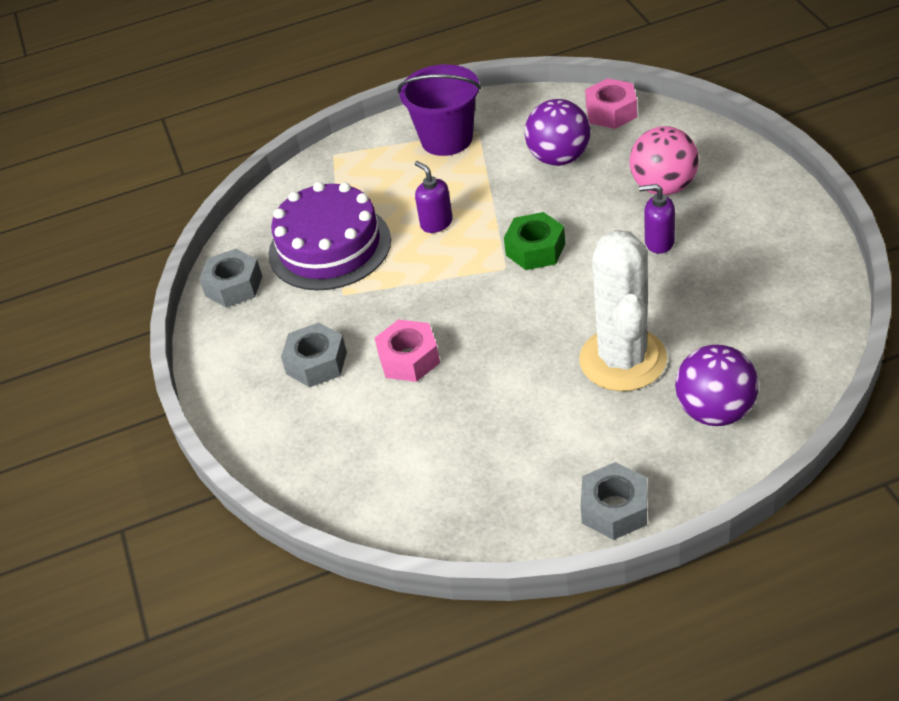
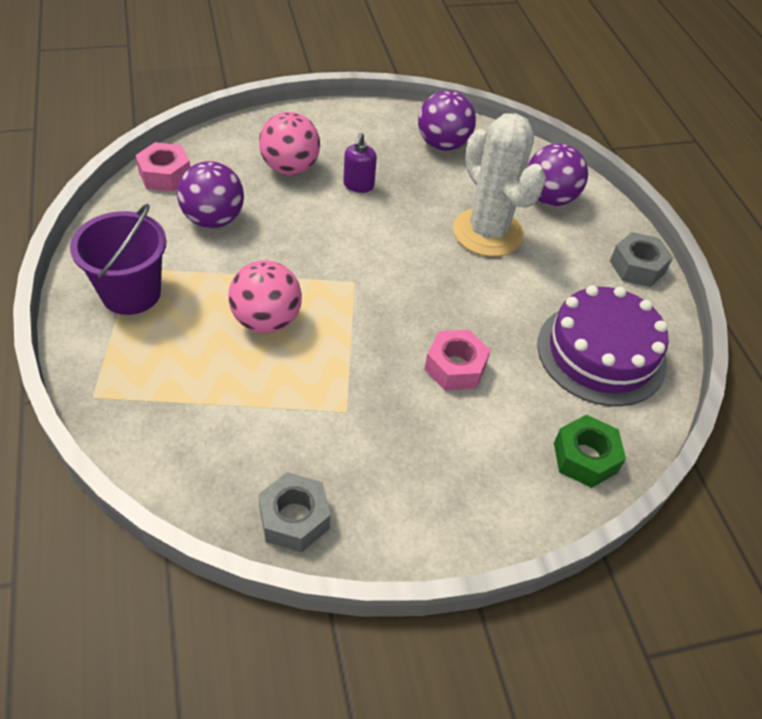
camera: 95 degrees left, 5 degrees up
(316, 363) = (443, 443): grey nut -> none
(330, 247) = (264, 415): purple cake -> purple cake (601, 353)
(436, 223) = (266, 321): purple soap dispenser -> pink ball
(535, 249) = (337, 258): green nut -> green nut (585, 458)
(623, 360) = (488, 232): white cactus -> white cactus turned 60 degrees clockwise
(776, 298) = (443, 144): none -> purple ball

